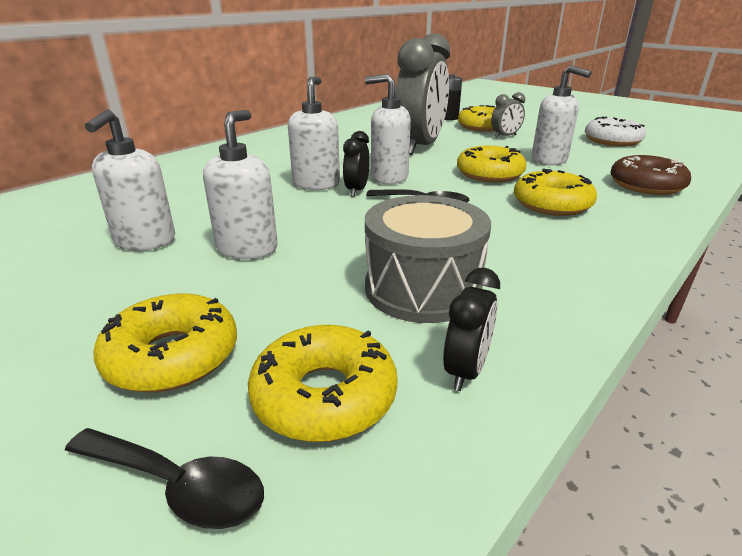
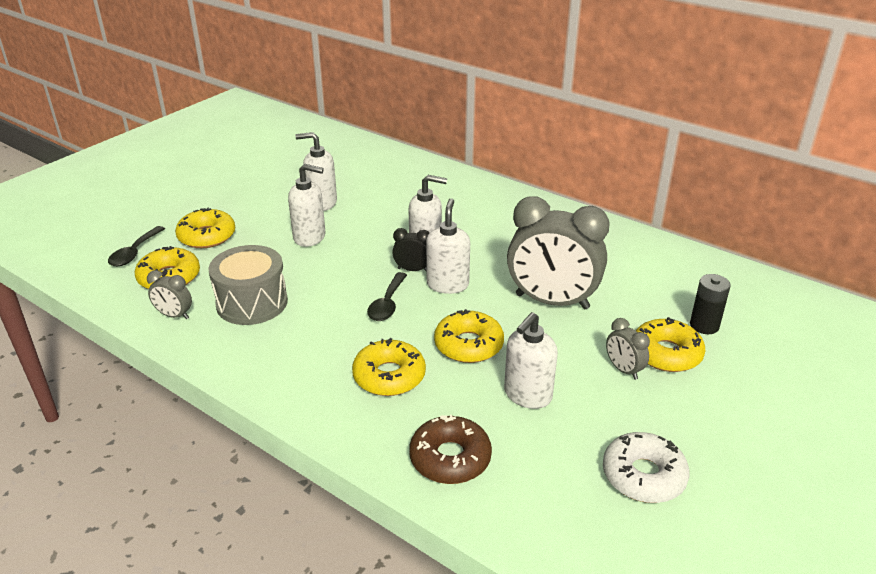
camera: 85 degrees right, 5 degrees up
(466, 371) = (174, 315): black clock -> grey clock

